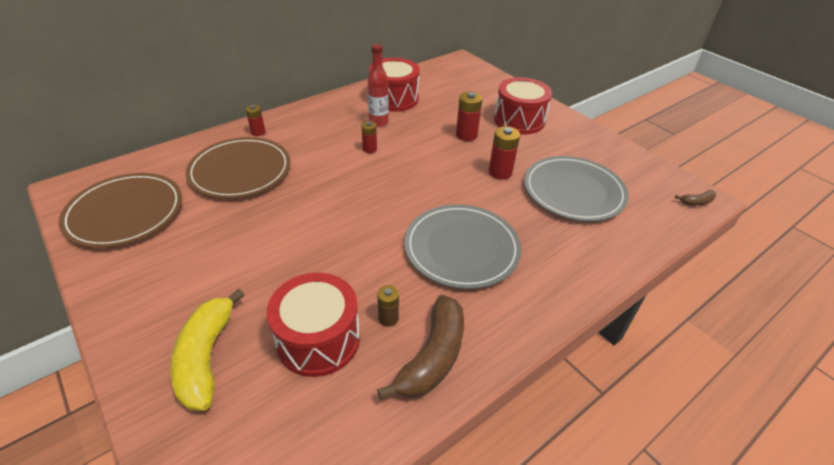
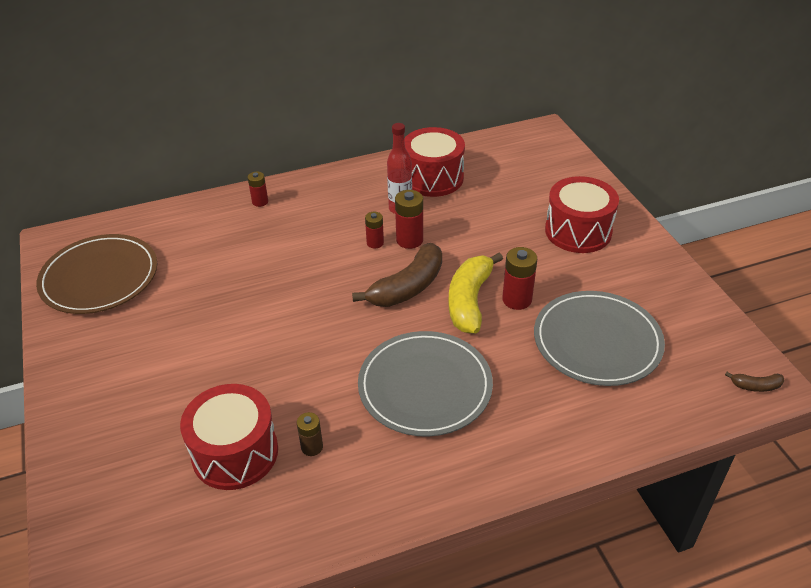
camera: 20 degrees right, 0 degrees up
(206, 357) = (128, 445): yellow banana -> yellow banana (469, 301)
(240, 171) = (225, 247): brown plate -> none
(433, 356) = (339, 498): brown banana -> brown banana (408, 287)
(466, 135) = (499, 242): red battery -> red battery (409, 240)

